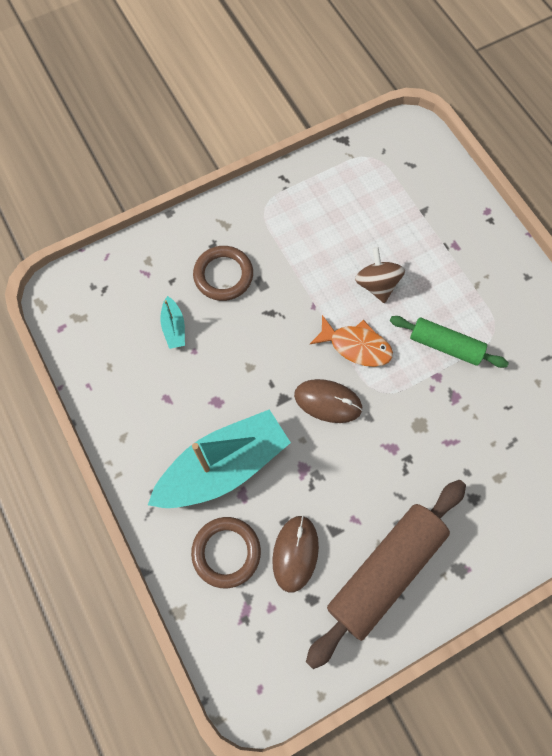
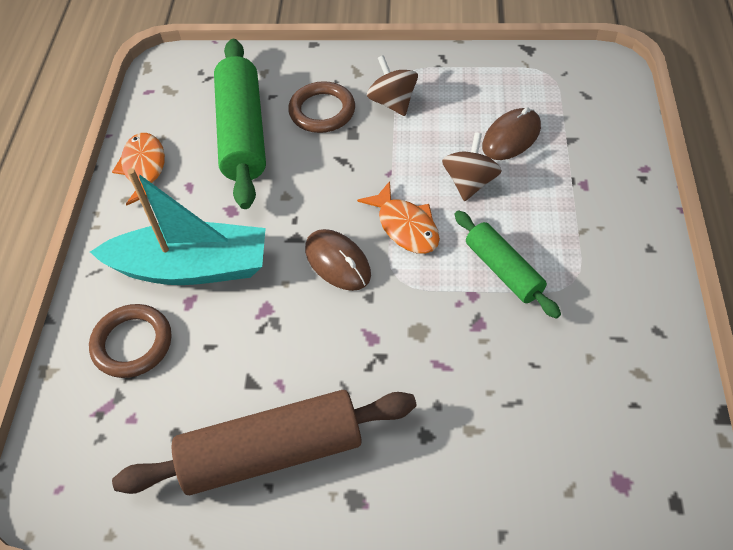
camera: 35 degrees right, 15 degrees down
(117, 402) = (144, 168): none -> orange fish
(174, 327) = (243, 133): turquoise boat -> green rolling pin
(273, 240) = (392, 102): none -> brown spinning top
(295, 553) = (195, 382): brown mouse -> brown mouse (511, 137)

